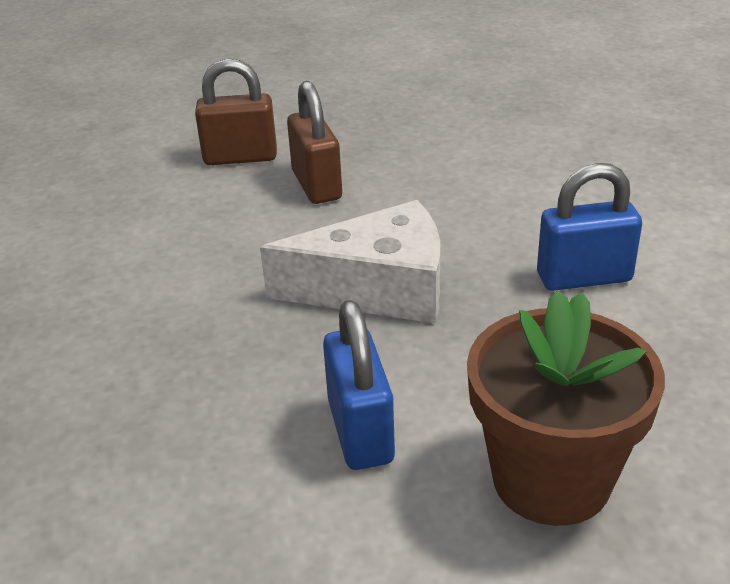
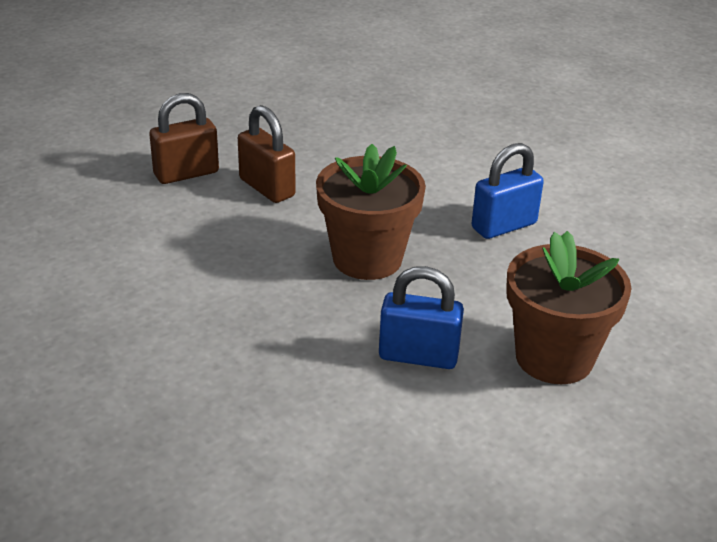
camera: 25 degrees left, 0 degrees up
(360, 431) = (418, 356): blue padlock -> blue padlock turned 45 degrees counterclockwise
(378, 288) = (367, 259): white cheese -> brown flower pot

